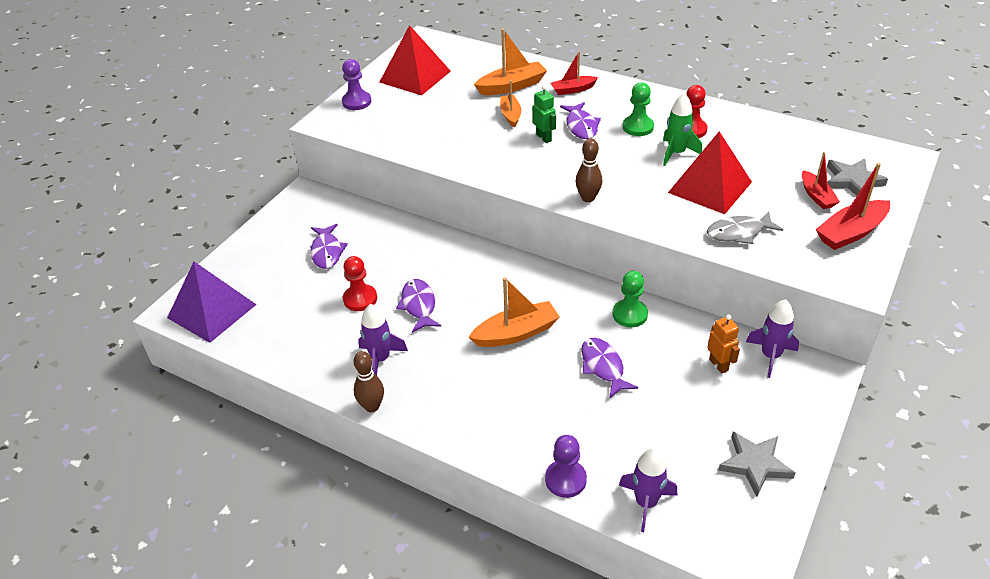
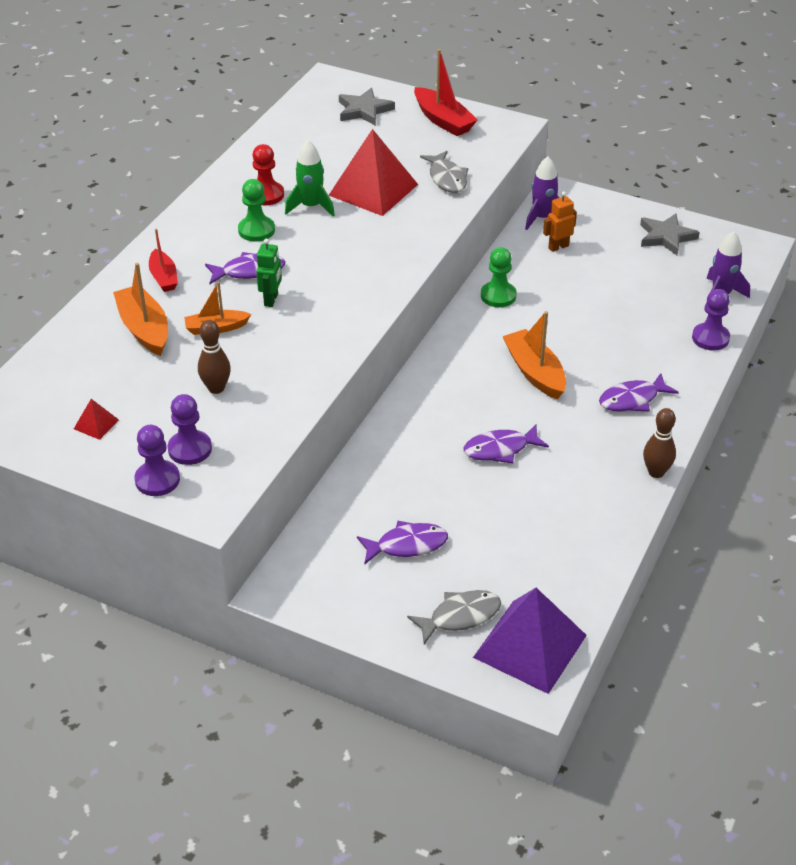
camera: 95 degrees left, 0 degrees up
(251, 276) = (460, 616): none -> grey fish
(360, 299) = (494, 501): red pawn -> none
(381, 359) = (588, 472): purple rocket -> none
(382, 112) = (190, 449): none -> purple pawn
(415, 76) = (96, 424): red pyramid -> red pyramid, size x0.41
(544, 138) = (271, 300): green robot -> green robot turned 135 degrees clockwise
(588, 198) = (392, 268): brown bowling pin -> brown bowling pin (216, 388)
(603, 367) = (572, 314): purple fish -> purple fish (632, 399)
(816, 196) = (388, 131): red boat -> none

